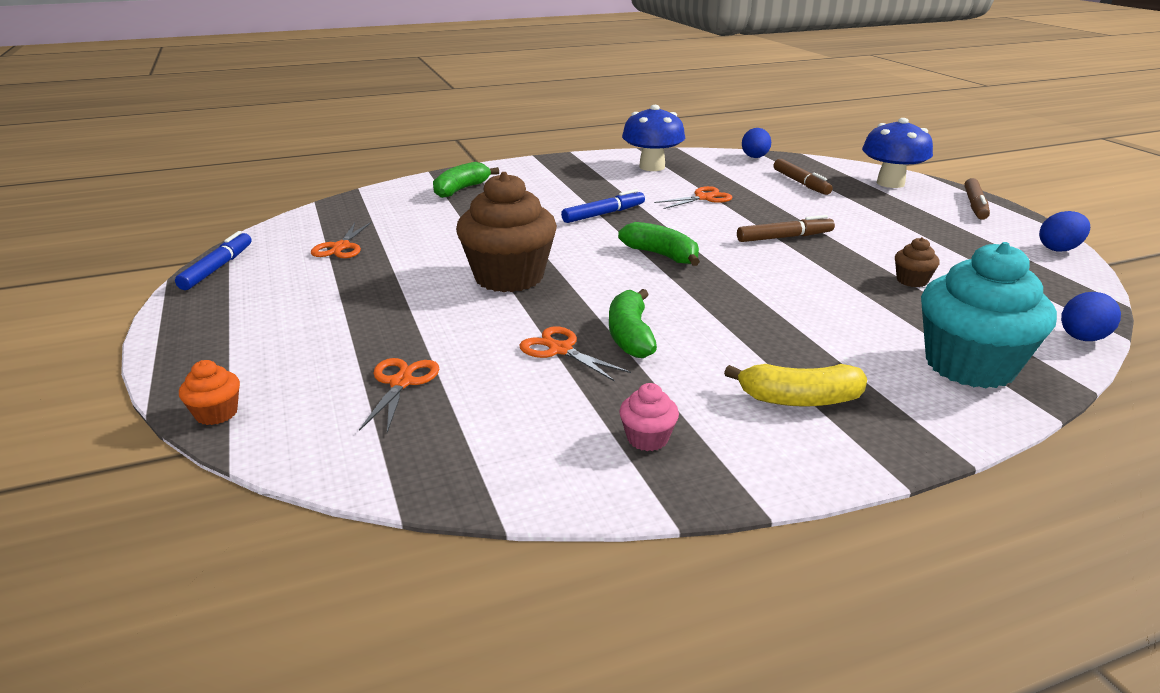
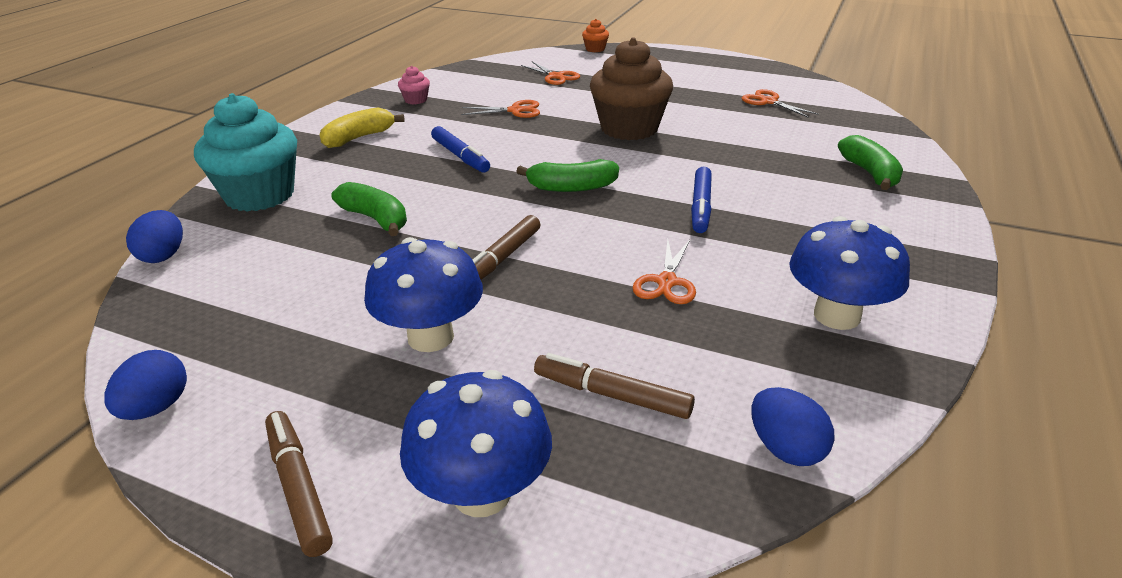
camera: 135 degrees right, 5 degrees up
(217, 268) = (777, 70): blue marker -> blue marker (460, 156)
(630, 335) = (492, 130): green banana -> green banana (376, 219)
(871, 223) = (430, 337): none -> blue mushroom
(912, 281) = (334, 257): brown cupcake -> none

